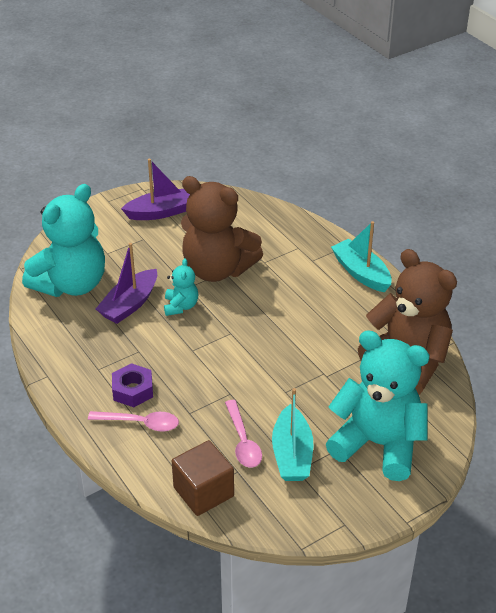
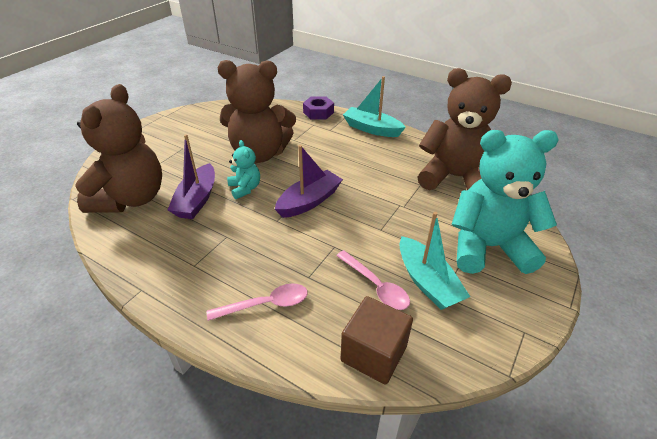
camera: 25 degrees left, 0 degrees up
(71, 284) = (131, 198): turquoise teddy bear -> brown teddy bear
(133, 390) = (240, 274): purple nut -> purple nut (318, 112)
(161, 212) = (188, 126): purple boat -> purple boat (309, 201)

